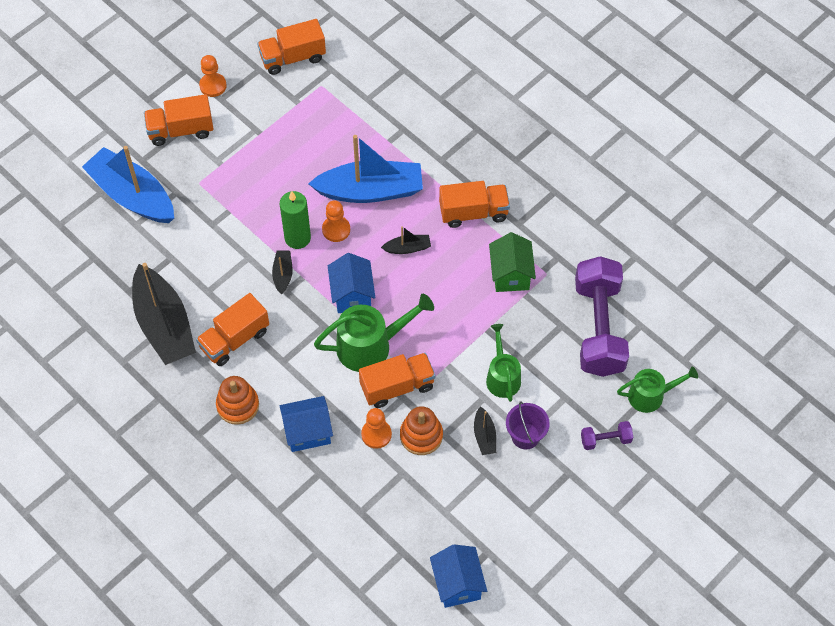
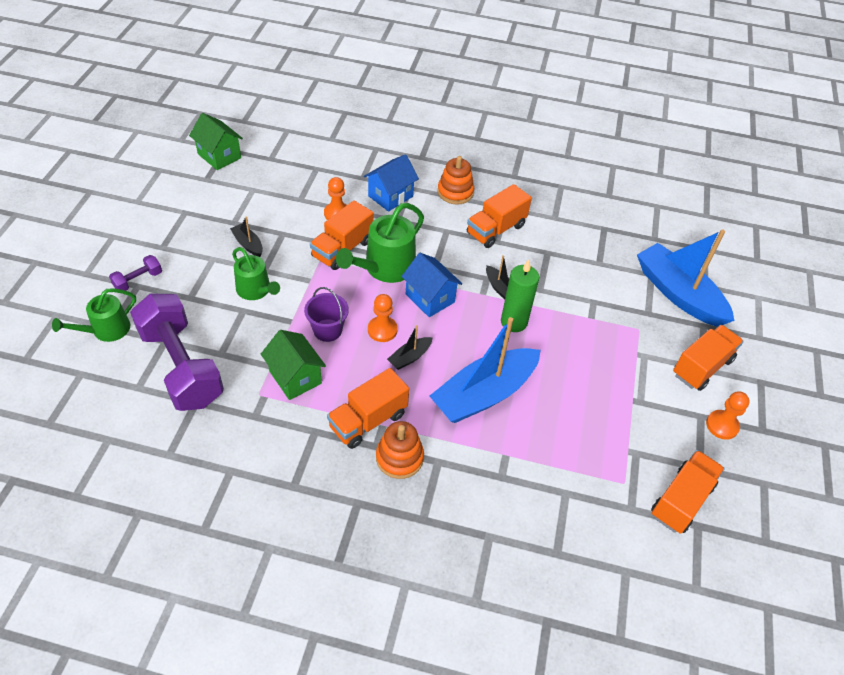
camera: 145 degrees right, 10 degrees down
(132, 195) = (678, 294): blue boat -> blue boat turned 135 degrees counterclockwise
(164, 325) = (556, 218): black boat -> none
(234, 339) = (496, 229): orange truck -> orange truck turned 150 degrees counterclockwise
(336, 229) = (486, 344): orange pawn -> orange pawn (382, 330)
(421, 435) = (301, 225): orange stacking toy -> orange stacking toy (399, 458)
(457, 584) = (219, 156): blue house -> green house
(525, 436) = (212, 257): purple bucket -> purple bucket (327, 330)

